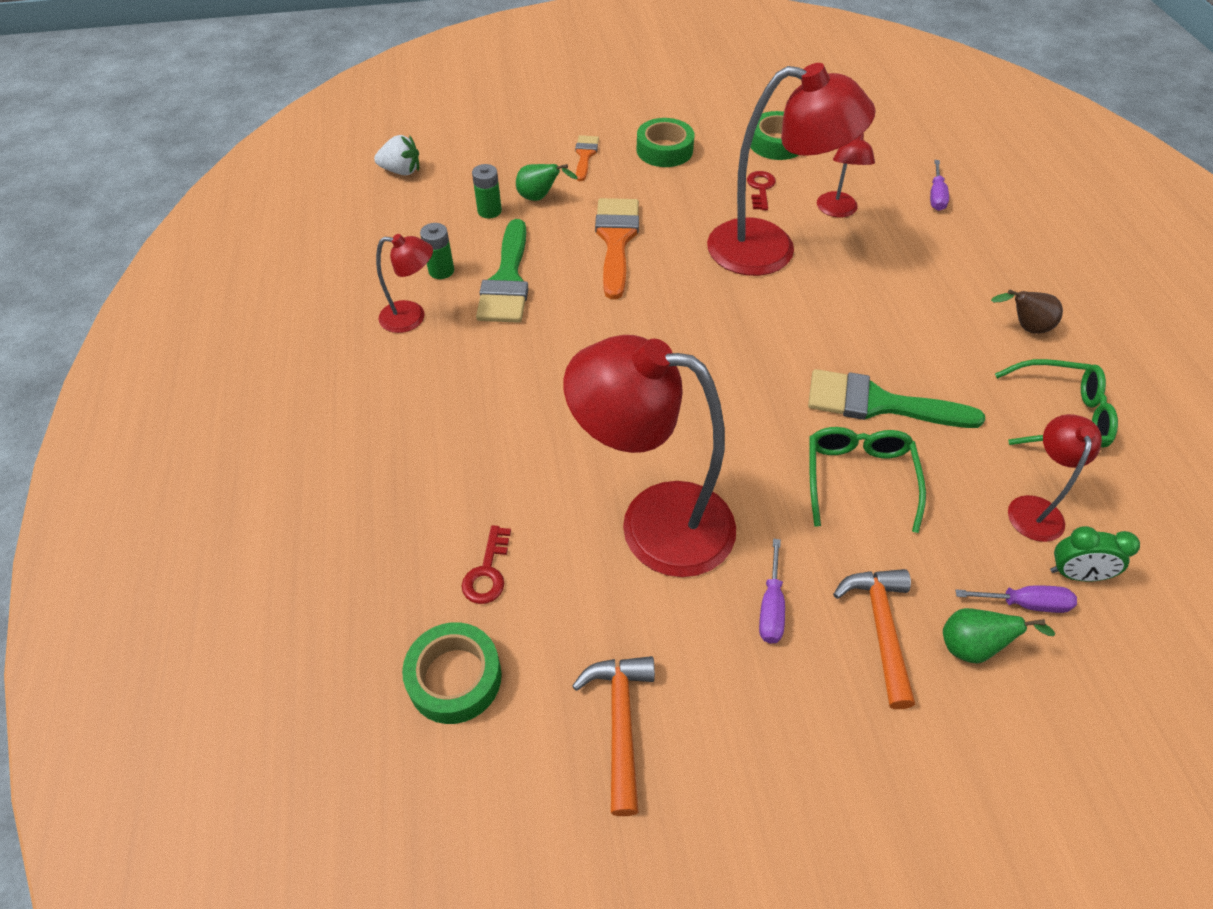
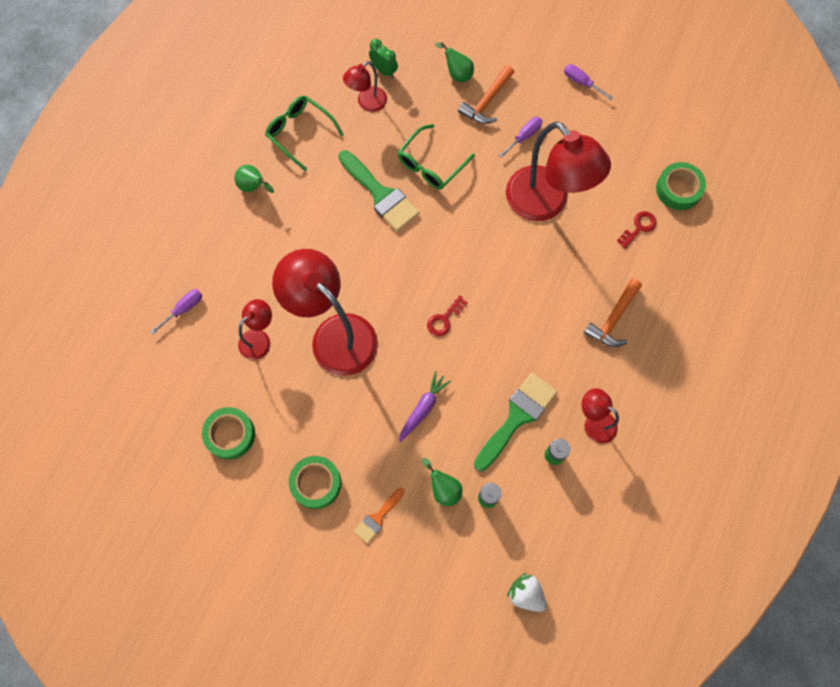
camera: 145 degrees left, 20 degrees up
(616, 240) = (423, 408): orange brush -> purple carrot
(620, 722) = (620, 132): orange hammer -> orange hammer (613, 319)
(760, 188) = (287, 394): red key -> red key (444, 319)
(1024, 327) = (254, 187): brown pear -> green pear
(1025, 603) = (418, 74): purple screwdriver -> purple screwdriver (581, 82)

